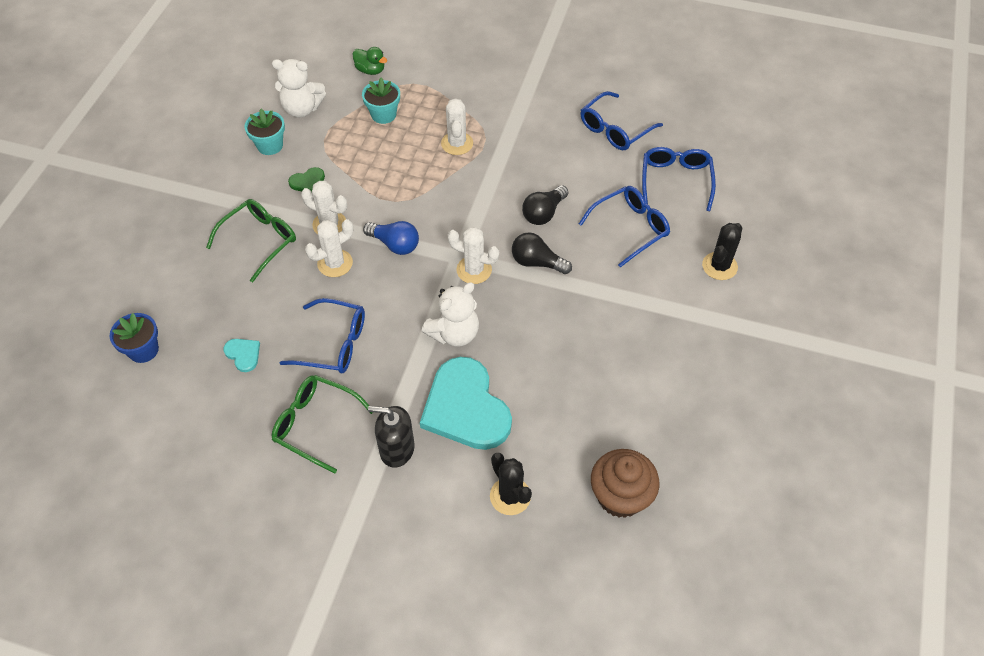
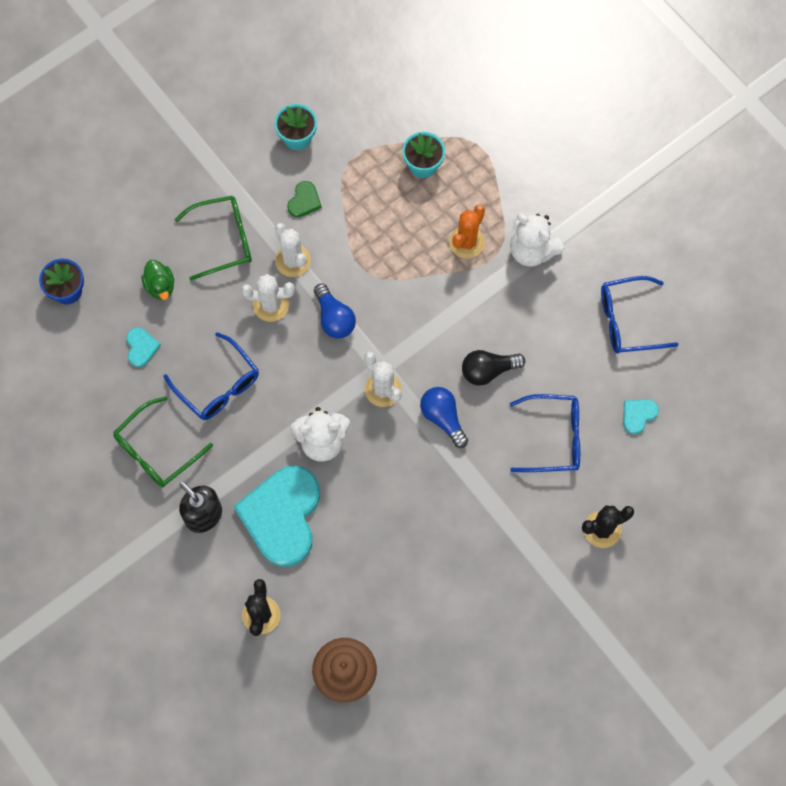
camera: 35 degrees right, 15 degrees up
(302, 109) = (353, 111): white teddy bear -> white teddy bear (532, 250)
(307, 182) = (304, 201): green heart -> green heart turned 75 degrees counterclockwise
(315, 424) = (156, 450): green glasses -> green glasses turned 105 degrees counterclockwise
(370, 70) = (447, 102): green duck -> green duck (160, 286)
(457, 143) = (466, 242): white cactus -> orange cactus
(537, 262) = (443, 418): black light bulb -> blue light bulb
(675, 180) = (638, 415): blue glasses -> turquoise heart

